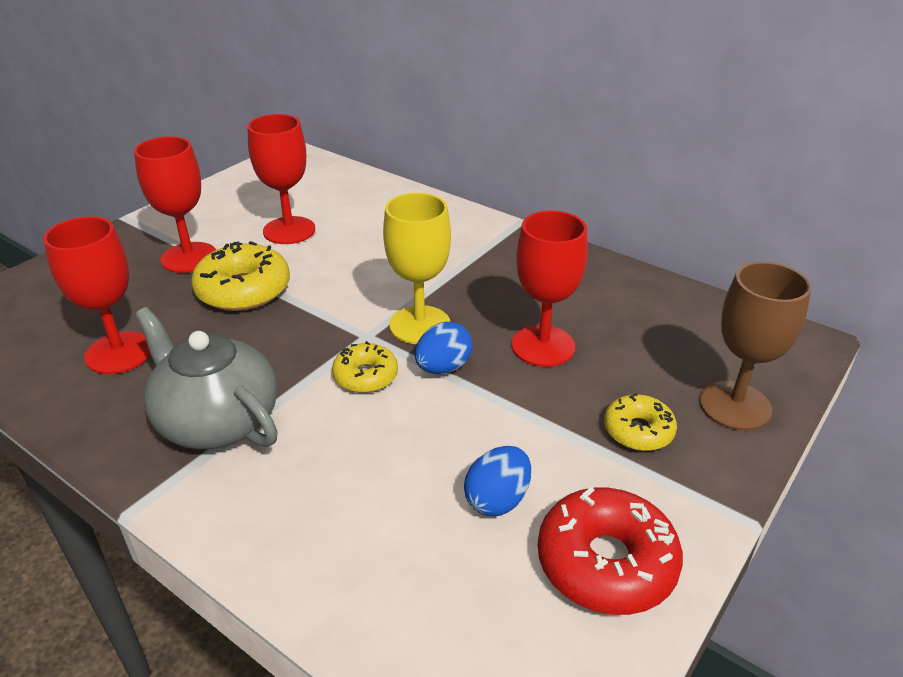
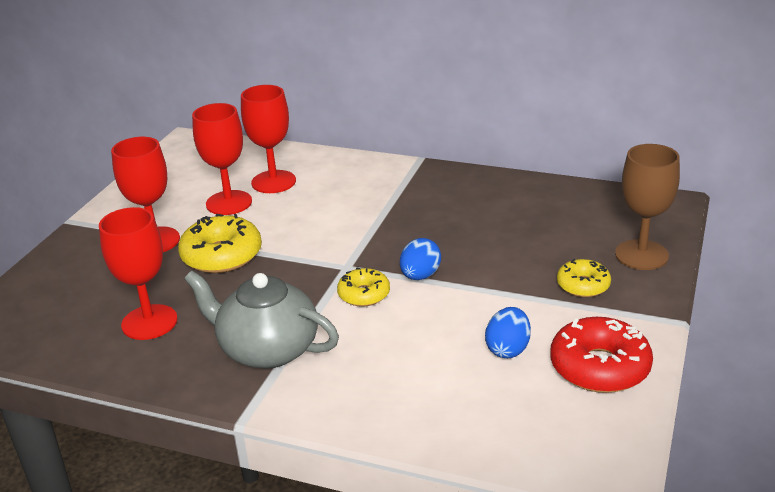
camera: 15 degrees left, 5 degrees down
(420, 325) = (384, 251): yellow goblet -> none
(543, 346) = (487, 245): red goblet -> red goblet (273, 182)

